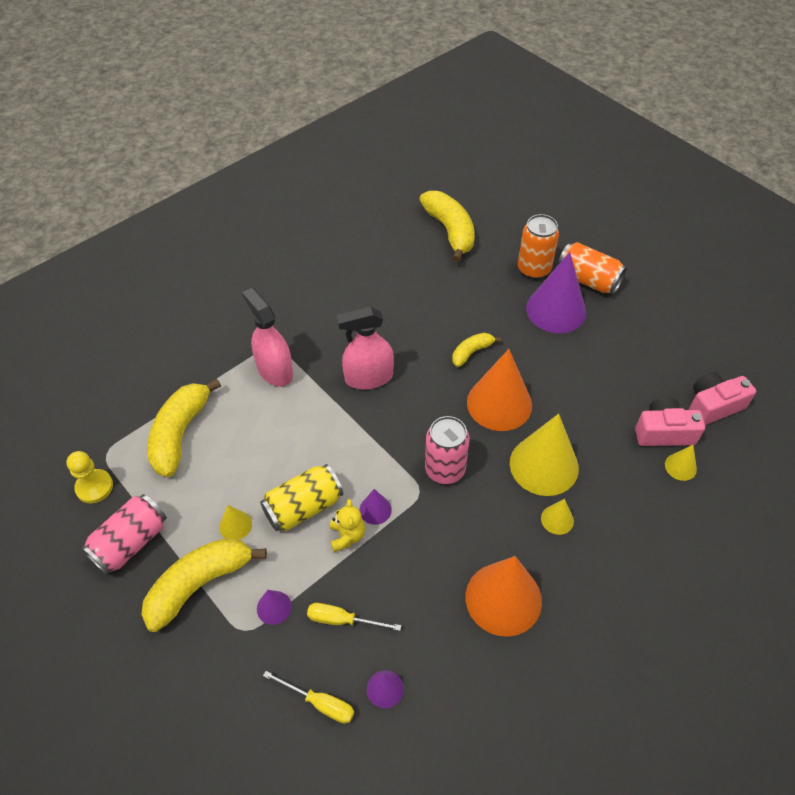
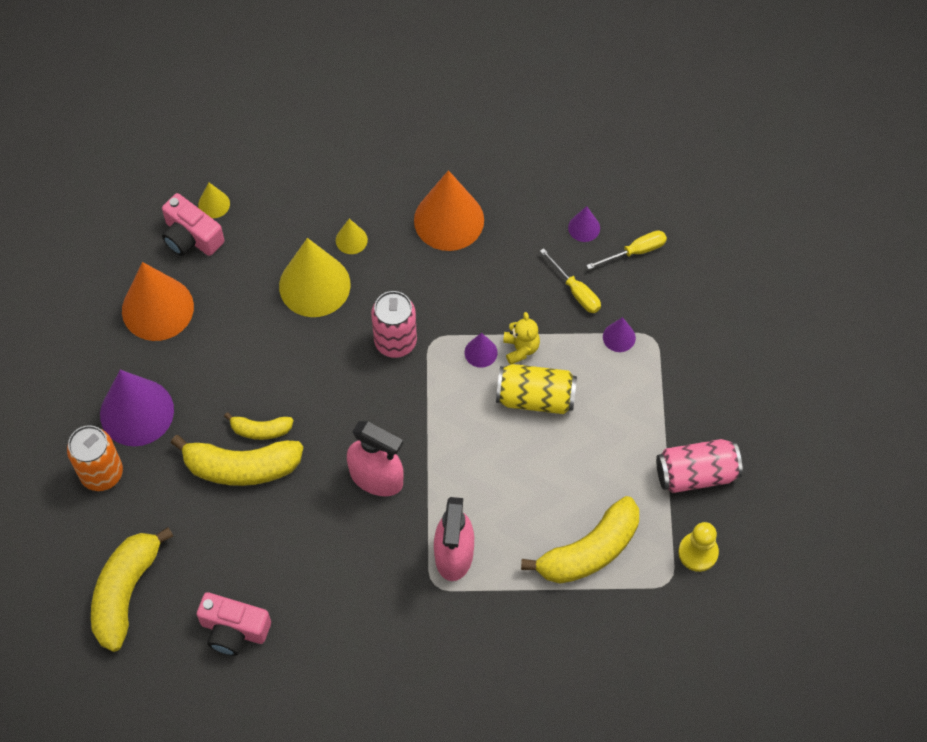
camera: 140 degrees left, 10 degrees up
(199, 584) = (663, 396): yellow banana -> yellow banana (241, 467)
(235, 525) = (602, 424): yellow cone -> none
(319, 703) = (635, 251): yellow screwdriver -> yellow screwdriver turned 90 degrees clockwise
(347, 536) = (521, 348): yellow teddy bear -> yellow teddy bear turned 135 degrees clockwise
(499, 403) = (291, 363): orange cone -> orange cone (157, 308)
(588, 280) = (68, 419): orange can -> none
(713, 406) = (125, 225): pink camera -> pink camera (234, 630)

